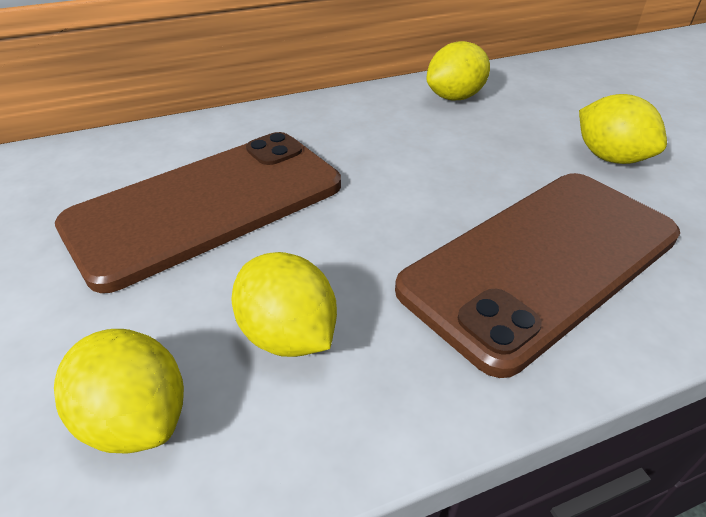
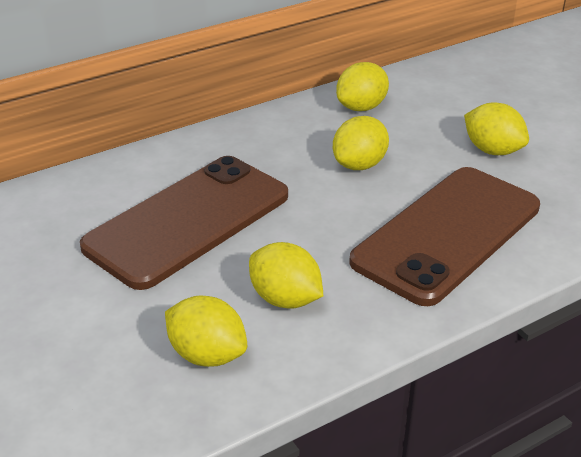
camera: 10 degrees left, 5 degrees down
(439, 159) = (359, 165): none -> yellow lemon

